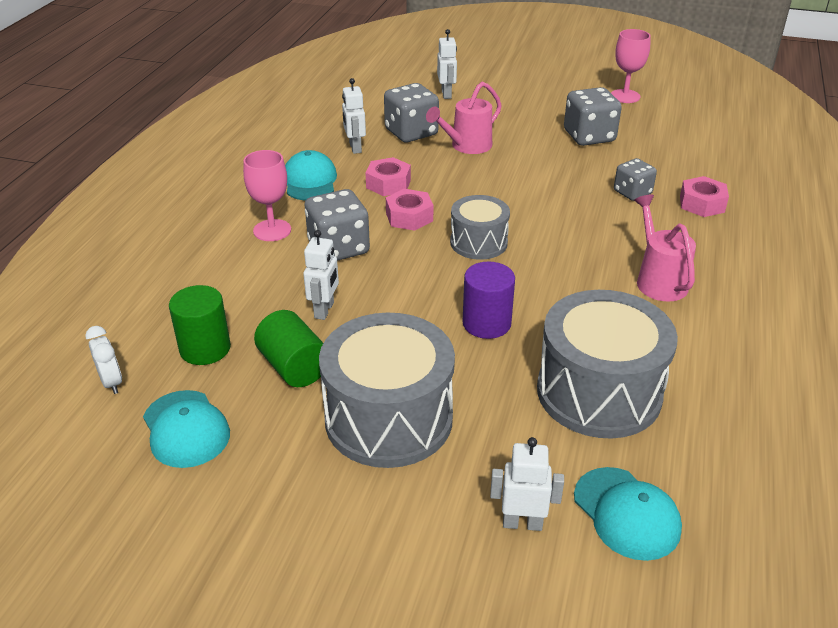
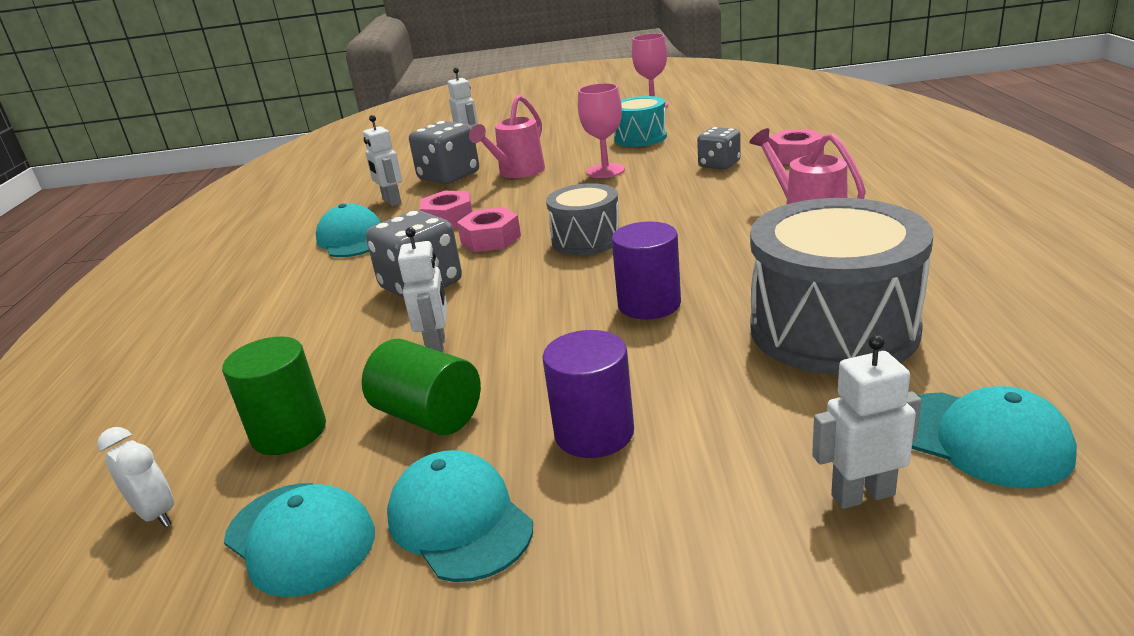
camera: 15 degrees left, 10 degrees down
(272, 230) = (327, 291): pink goblet -> pink goblet (605, 171)
(278, 451) = (459, 521): none -> turquoise cap
(389, 418) = (594, 433): grey drum -> purple cylinder
(589, 136) = (640, 138): grey dice -> turquoise drum

